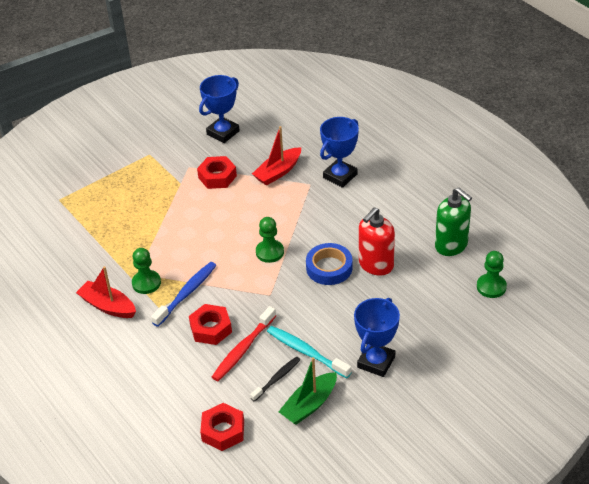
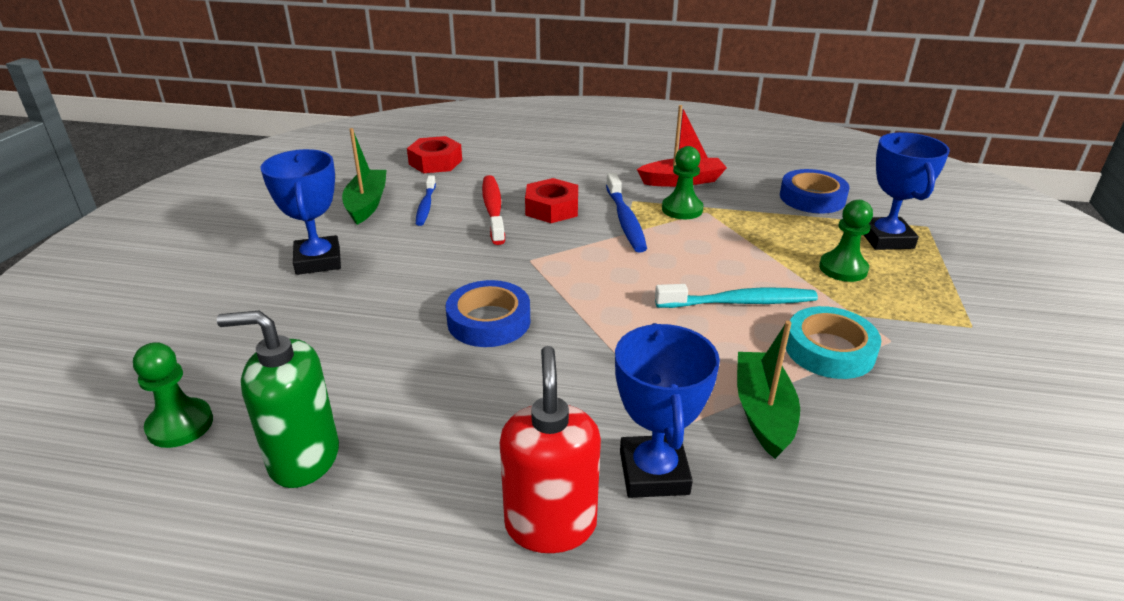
camera: 135 degrees right, 10 degrees down
(70, 248) = (812, 198): none -> blue tape
(217, 177) = (829, 350): red nut -> turquoise tape
(223, 132) = (968, 427): blue trophy -> blue trophy (886, 239)
(269, 252) = (596, 298): green pawn -> green pawn (843, 269)
(277, 379) = (426, 206): black toothbrush -> blue toothbrush
(278, 172) = (763, 412): red boat -> green boat
(306, 352) = (417, 235): turquoise toothbrush -> turquoise toothbrush (739, 302)
(376, 265) = (420, 358): red soap dispenser -> red soap dispenser (550, 524)

